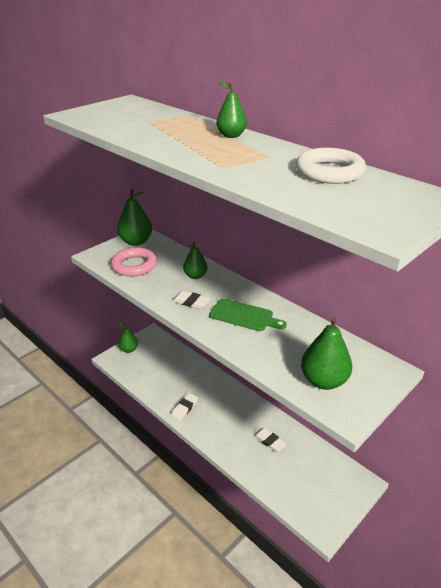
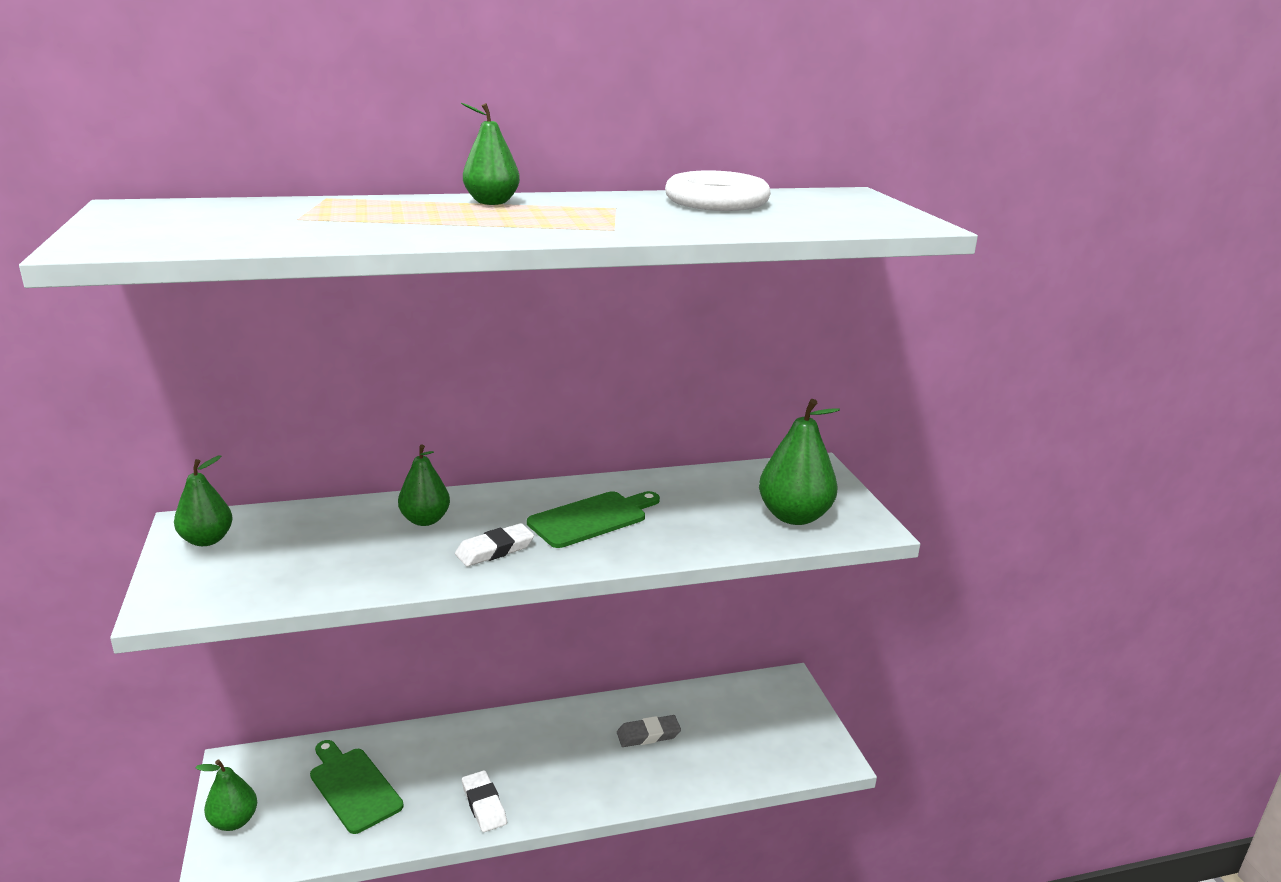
camera: 60 degrees left, 10 degrees down
(134, 265) = (290, 568): pink ring -> none
(136, 242) = (207, 540): green pear -> green pear, size x0.64
(165, 367) = (353, 787): none -> green cutting board
(269, 441) = (648, 735): white eraser -> grey eraser

